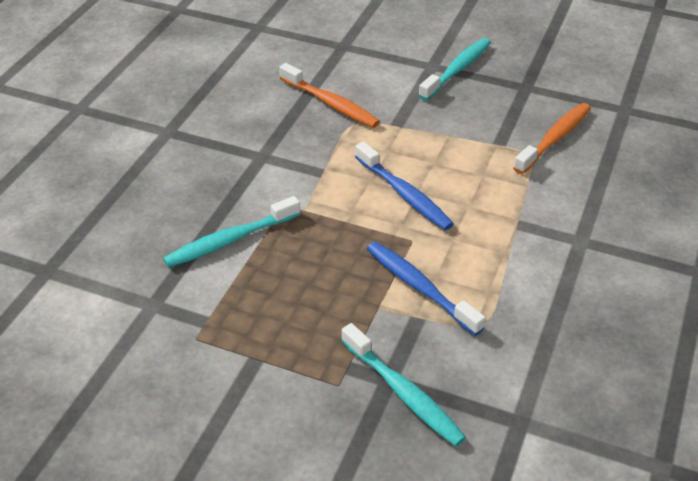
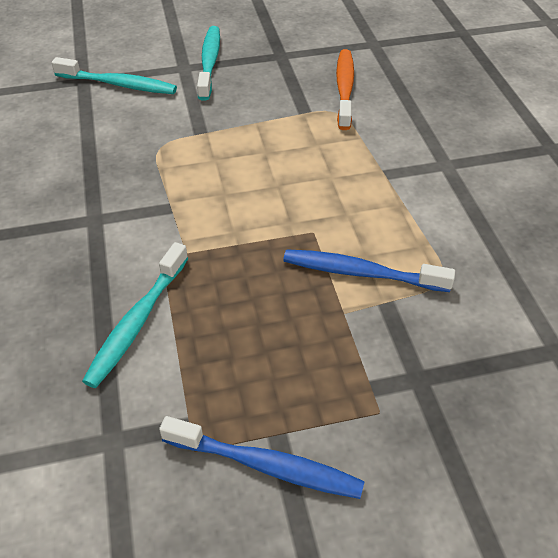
camera: 35 degrees left, 5 degrees up
(330, 103) = (119, 138): orange toothbrush -> none
(403, 393) = (443, 383): turquoise toothbrush -> turquoise toothbrush (119, 84)
(404, 194) = (266, 192): blue toothbrush -> blue toothbrush (266, 465)

